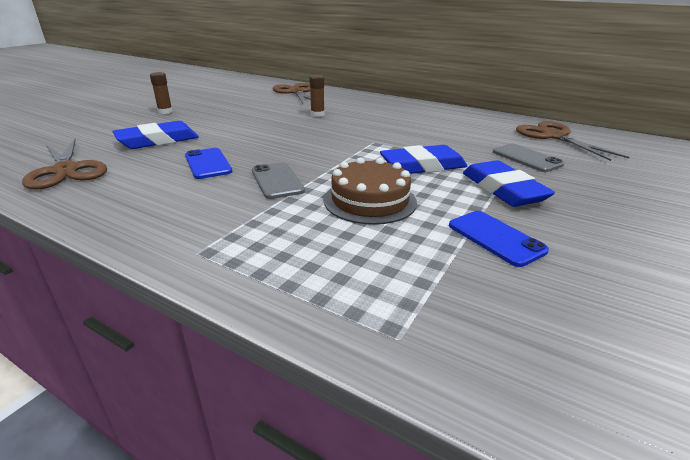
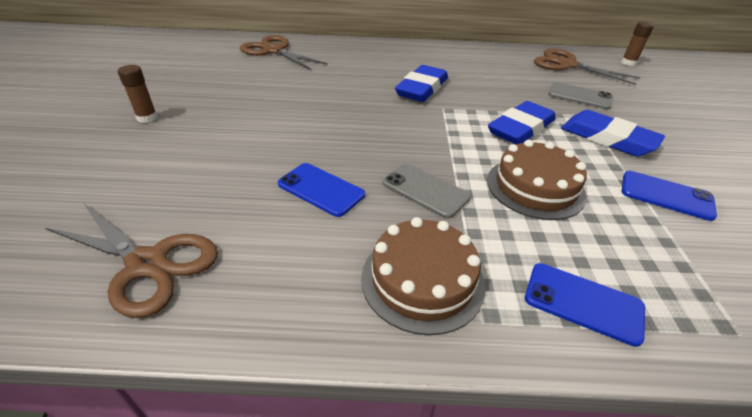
camera: 30 degrees left, 10 degrees up
(158, 140) = (207, 170): blue eraser -> blue eraser (422, 88)
(194, 221) = (422, 280): none -> brown cake
(287, 270) = (583, 303): none -> blue phone
(317, 114) = (341, 81): brown glue stick -> brown glue stick (628, 63)

